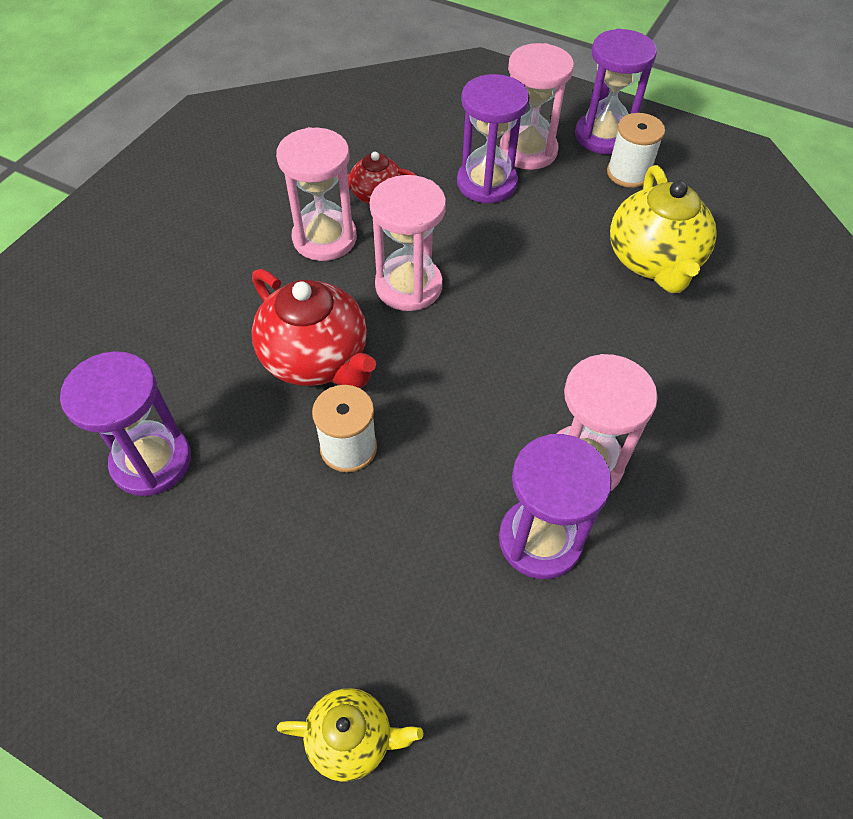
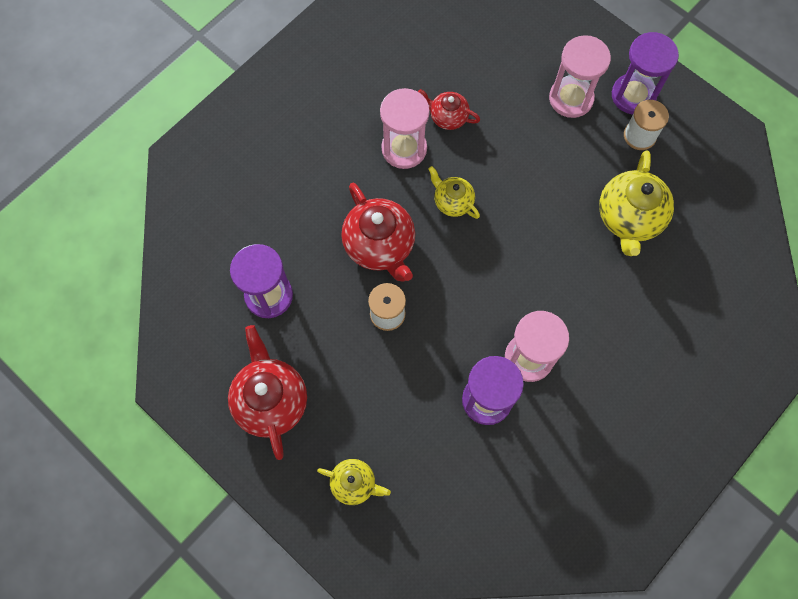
camera: 15 degrees right, 15 degrees up
(175, 626) = (271, 400): none -> red teapot
(408, 286) = (452, 202): pink hourglass -> yellow teapot
(486, 183) = (531, 123): purple hourglass -> none

